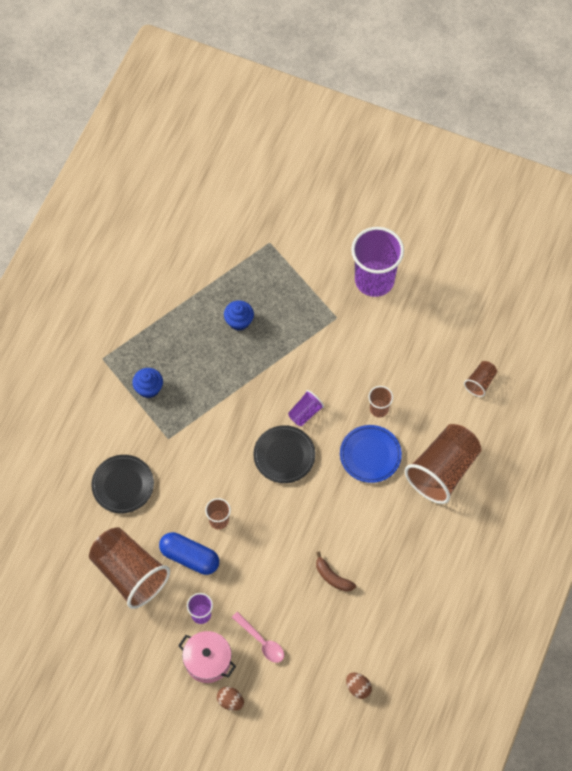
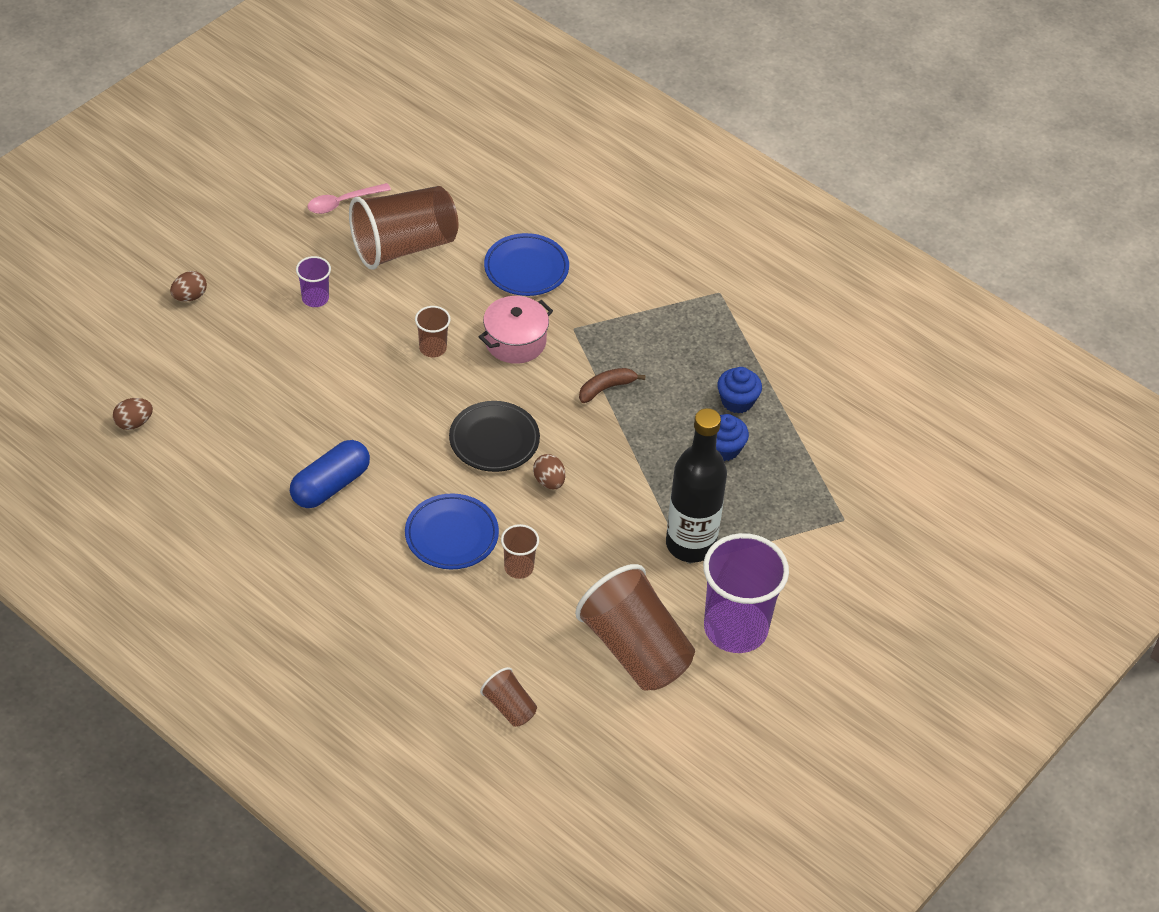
camera: 105 degrees right, 15 degrees down
(123, 485) = (526, 269): black plate -> blue plate
(149, 388) = (655, 327): blue cupcake -> blue cupcake (737, 401)
(189, 557) = (396, 307): blue capsule -> blue capsule (330, 485)
(207, 661) = (252, 289): pink pot -> pink pot (515, 341)
(262, 642) = (248, 346): pink spoon -> pink spoon (342, 203)
(305, 413) = (549, 481): purple cup -> brown egg
(322, 319) = (690, 544): none -> black bottle
(332, 577) = (295, 441): brown banana -> brown banana (606, 388)
(442, 470) = (389, 612): brown cup -> brown cup (635, 650)

